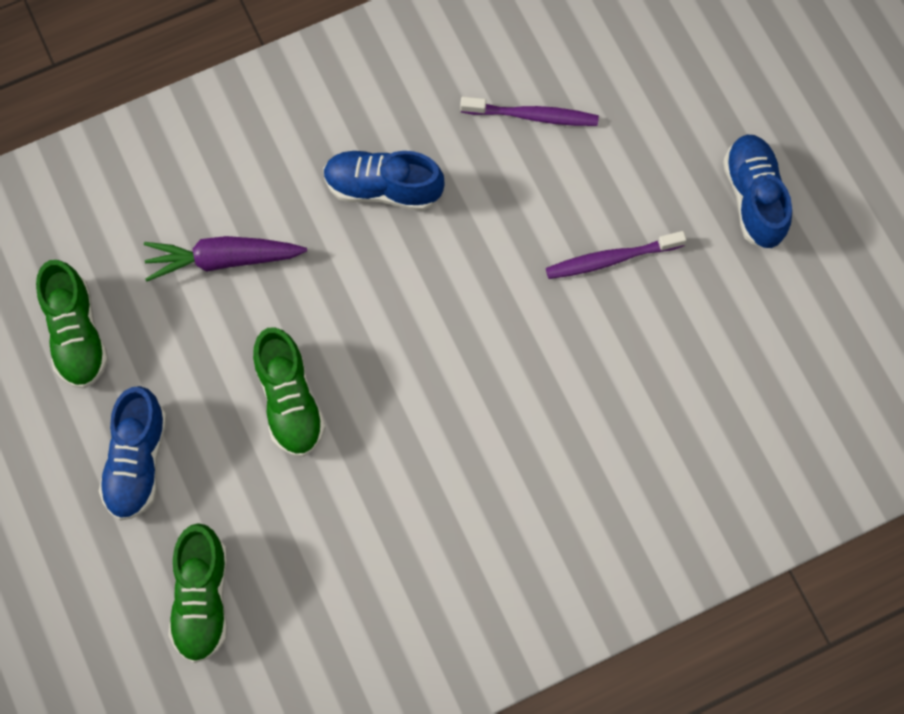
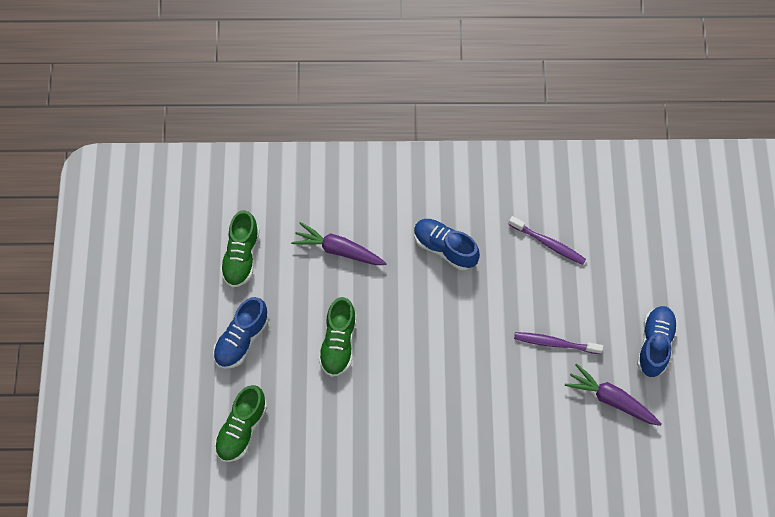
camera: 25 degrees right, 5 degrees down
(730, 306) = (611, 399): none -> purple carrot

